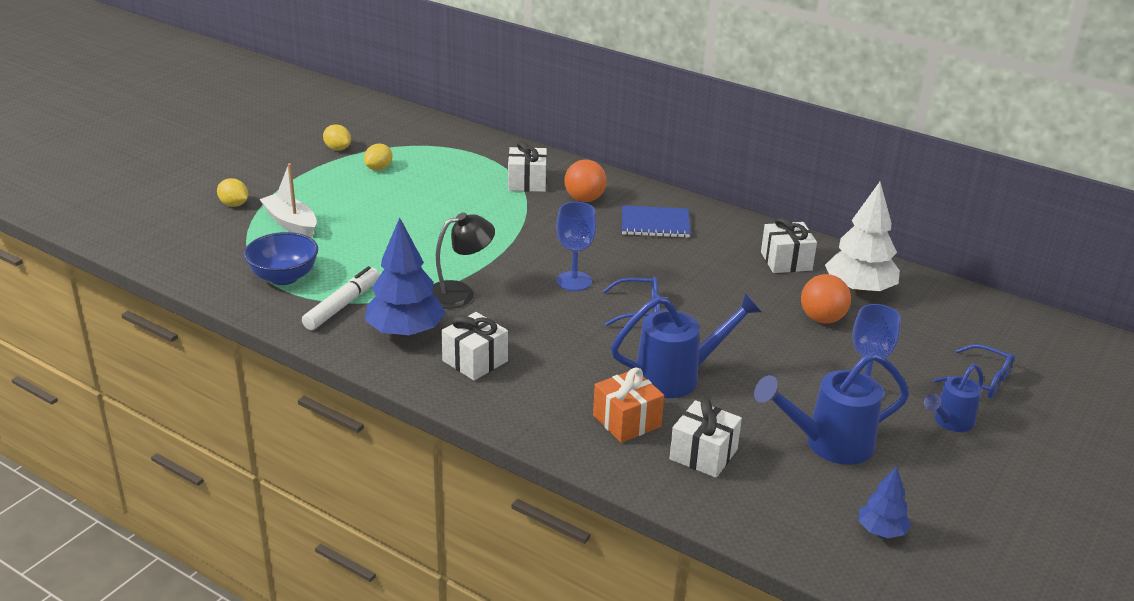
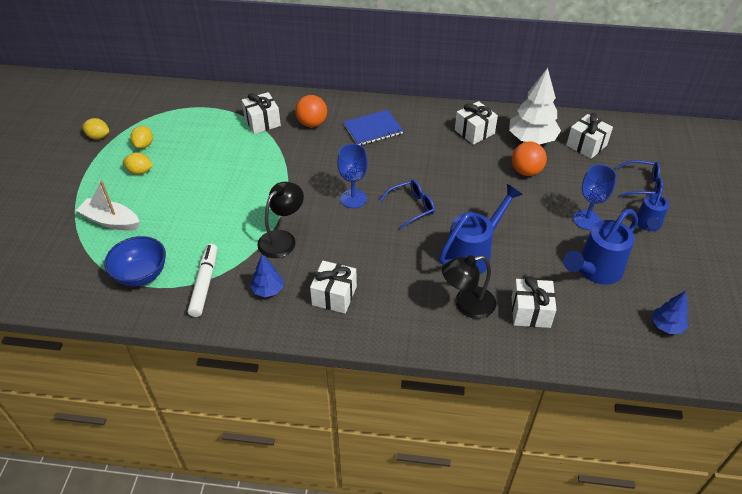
camera: 25 degrees left, 15 degrees up
(234, 204) = (51, 219): yellow lemon -> yellow lemon (140, 171)
(405, 332) = (268, 290): blue tree -> blue tree, size x0.53
(627, 421) = (467, 305): orange gift -> black lamp
(934, 317) = (586, 145): none -> white gift

